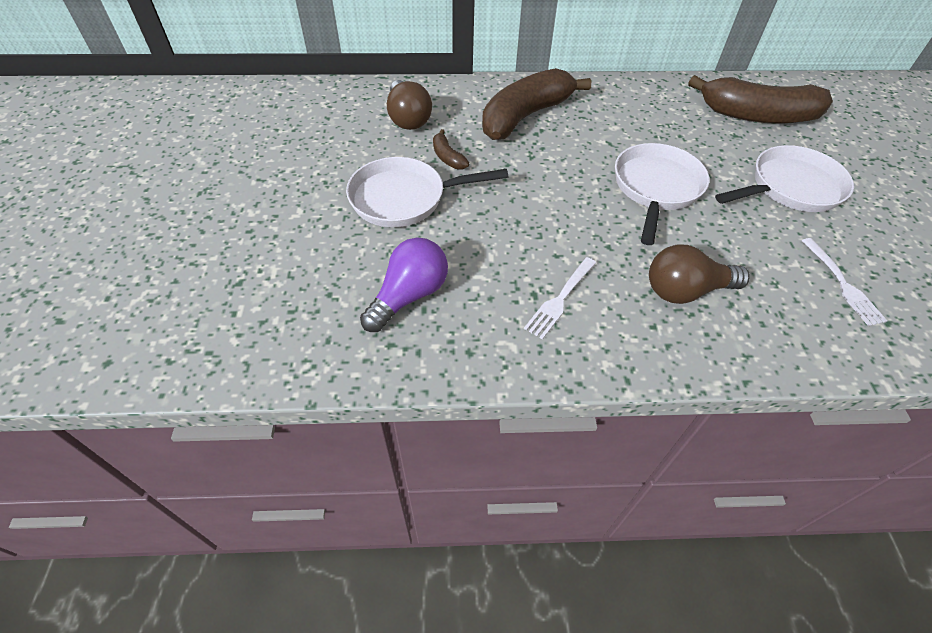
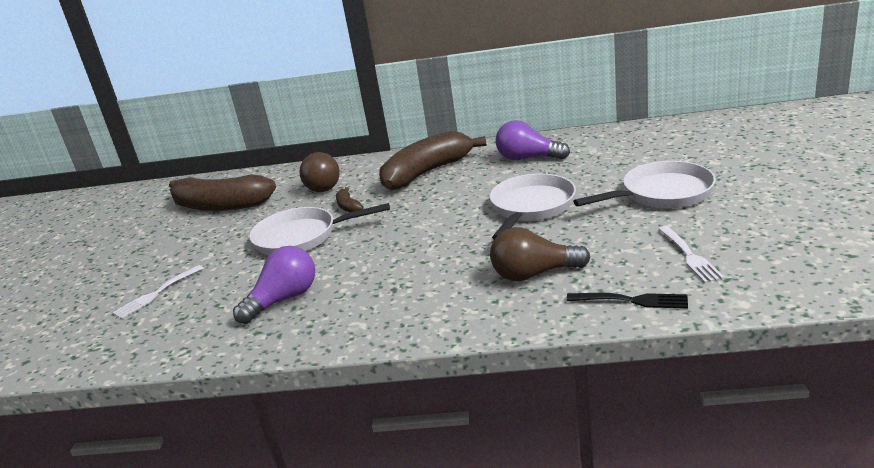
camera: 10 degrees right, 25 degrees down
(560, 298) = (416, 289): white fork -> white fork (157, 293)
(633, 112) = (528, 158): none -> purple light bulb
(756, 115) = (646, 147): brown banana -> brown banana (220, 206)
(799, 343) = (631, 301): none -> black fork

